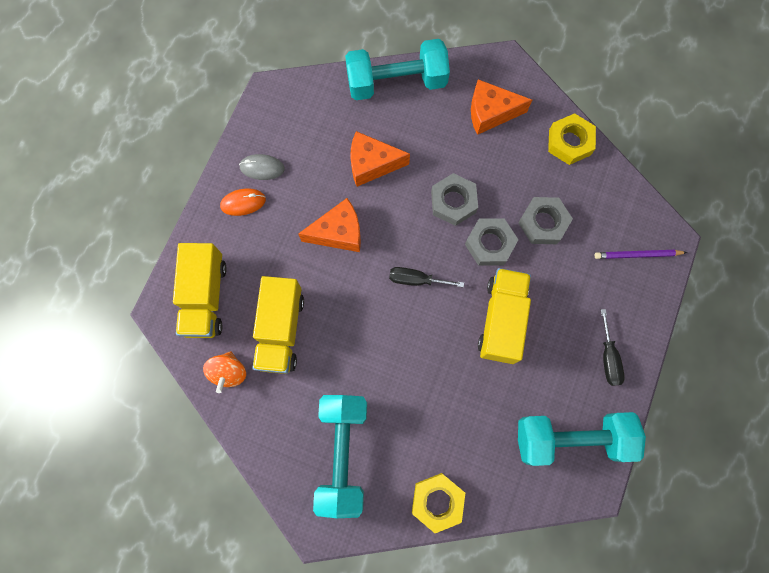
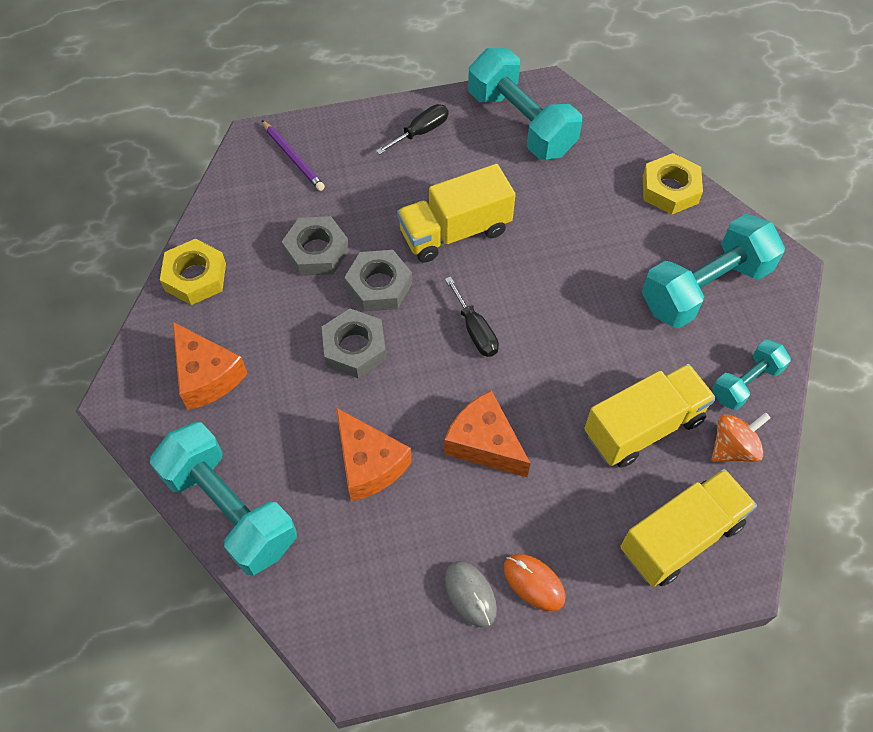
camera: 125 degrees left, 15 degrees down
(260, 418) = (746, 383): none -> turquoise dumbbell

